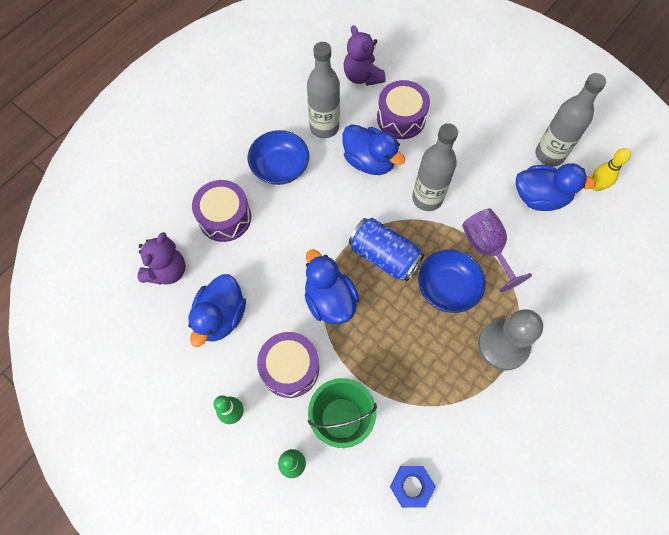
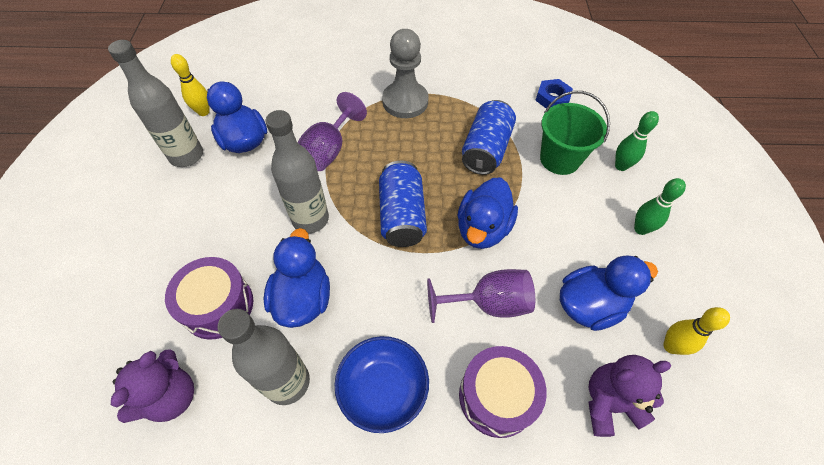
camera: 130 degrees left, 10 degrees down
(156, 339) = (671, 346): none -> yellow bowling pin
(276, 257) = (488, 303): none -> purple goblet
(290, 368) = (566, 216): purple drum -> none
(398, 366) = (485, 149): none -> blue can
(447, 287) = (390, 156): blue bowl -> none

